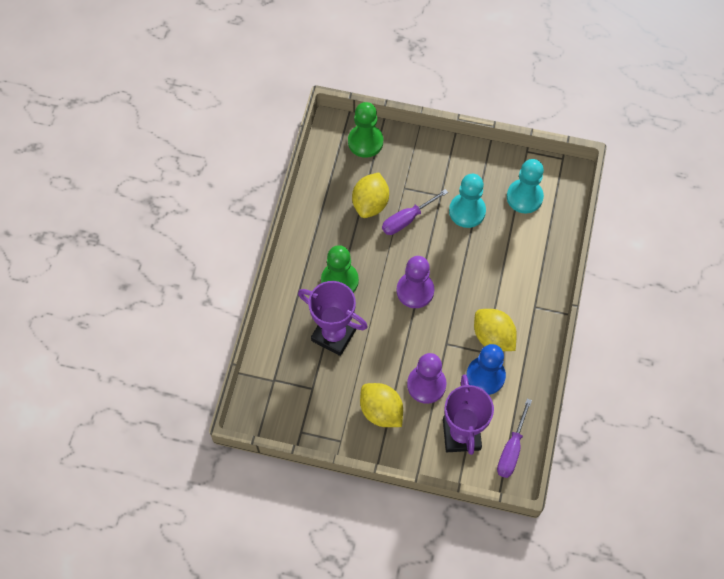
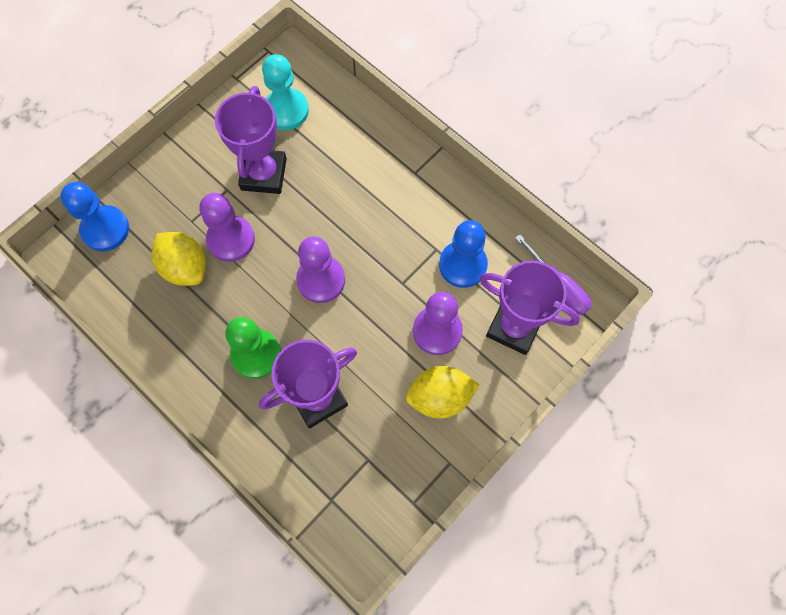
camera: 60 degrees left, 5 degrees up
(365, 142) = (105, 229): green pawn -> blue pawn
(407, 219) = (231, 239): purple screwdriver -> purple pawn
(467, 211) = (263, 174): turquoise pawn -> purple trophy
(493, 337) = (423, 232): yellow lemon -> none

